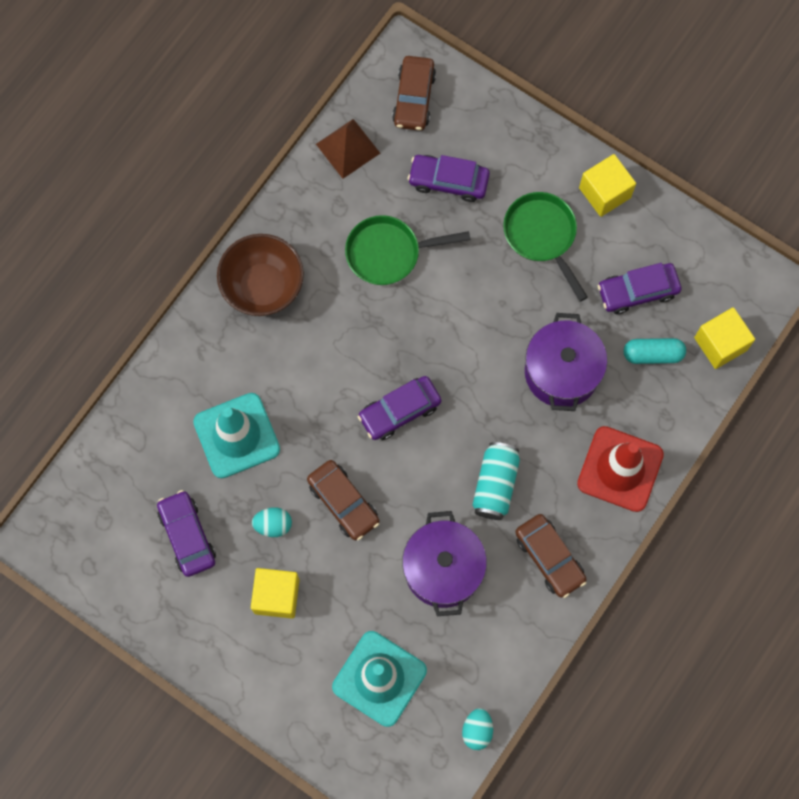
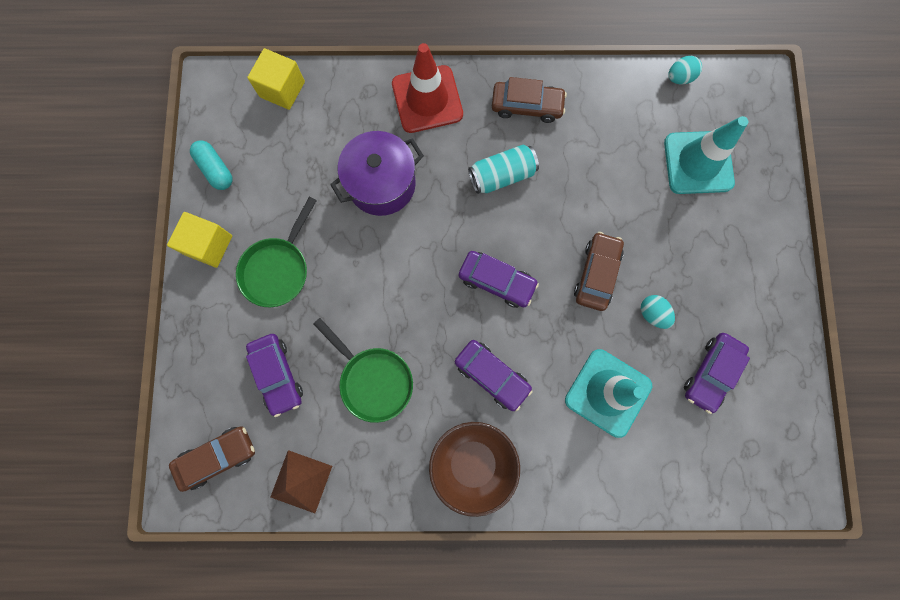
camera: 125 degrees left, 5 degrees up
(276, 596) = (700, 273): yellow cube -> none
(443, 569) = (590, 171): purple pot -> none
(549, 557) = (526, 106): brown car -> brown car turned 75 degrees clockwise
(637, 291) = (278, 170): purple car -> purple car (492, 375)
(653, 354) = (322, 130): turquoise capsule -> turquoise capsule (216, 169)

